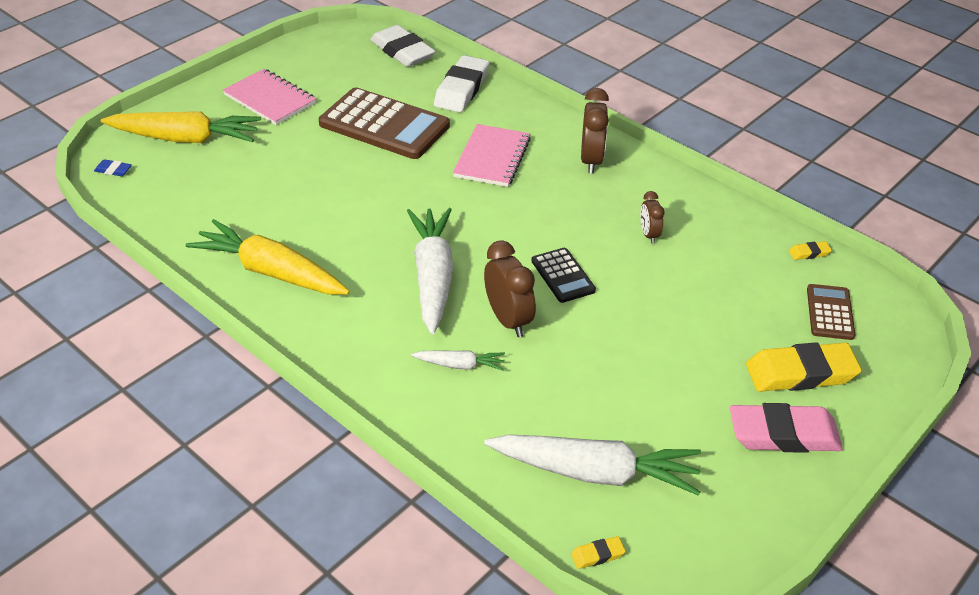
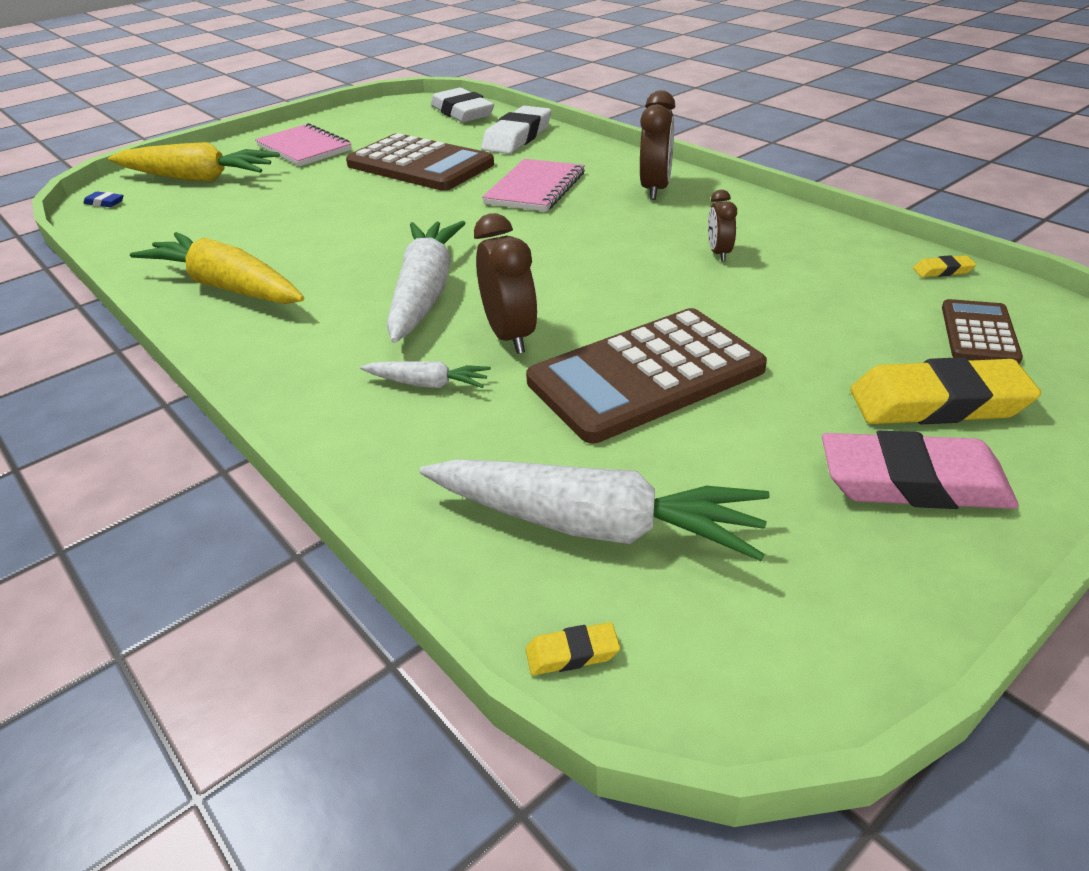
camera: 10 degrees right, 5 degrees down
(563, 276) = (596, 292): black calculator -> none
(610, 354) = (646, 376): none -> brown calculator

